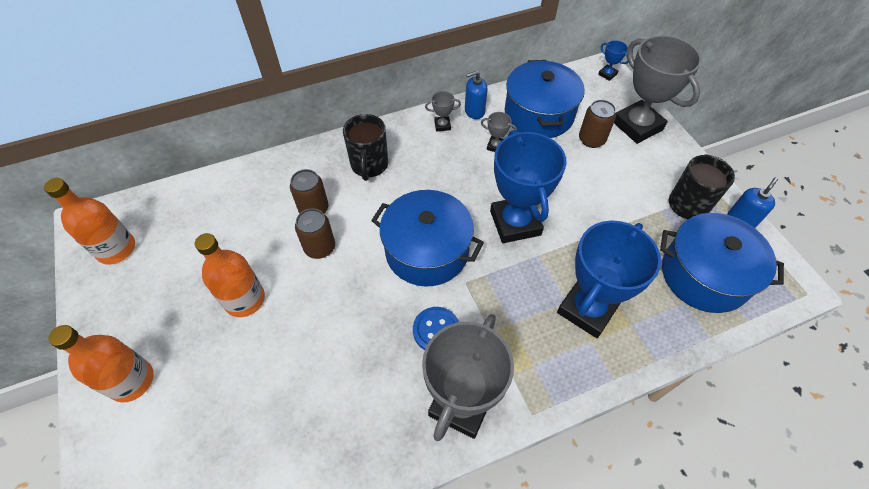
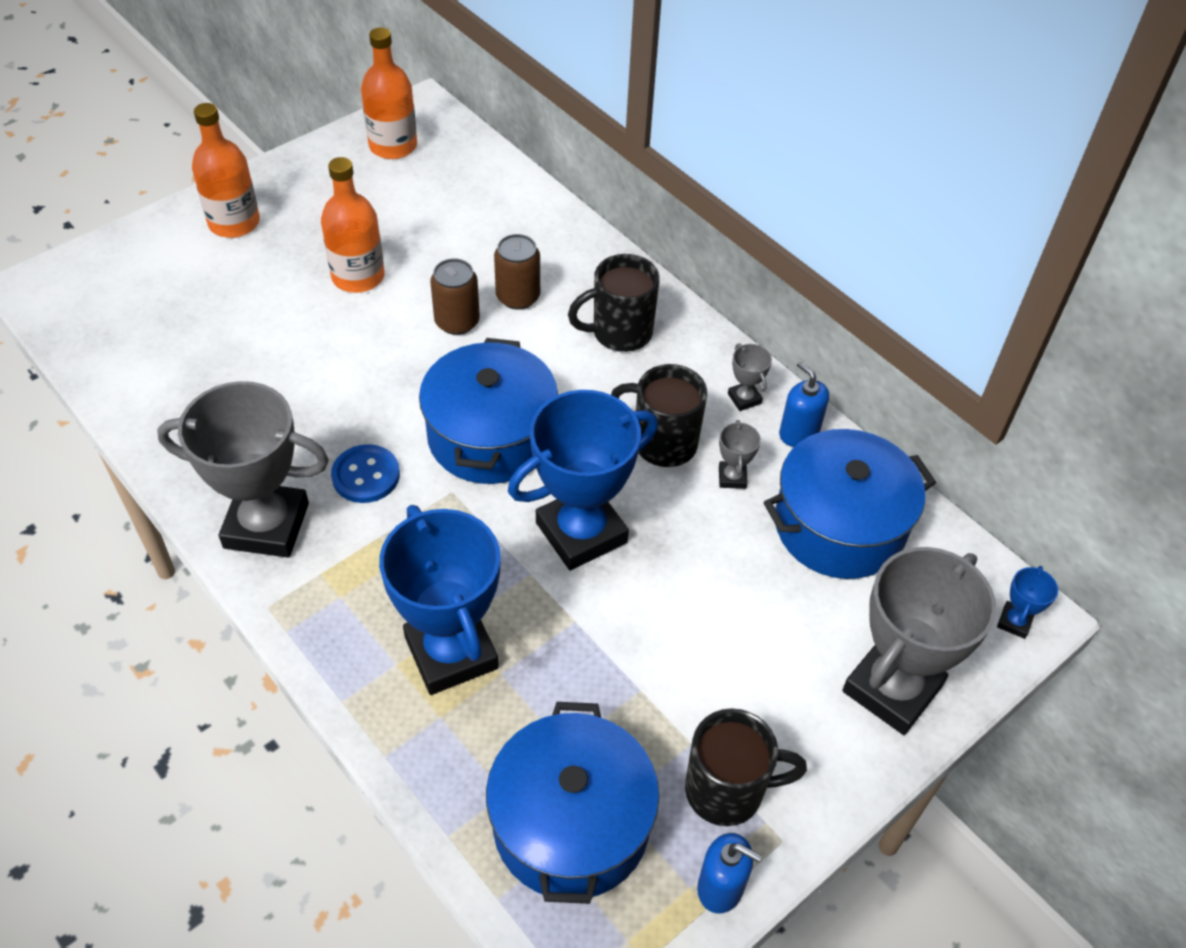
camera: 70 degrees right, 5 degrees down
(461, 169) = (662, 443): none -> black mug
(587, 309) = (451, 652): blue trophy -> blue trophy turned 45 degrees clockwise
(591, 139) = (817, 616): brown can -> none

